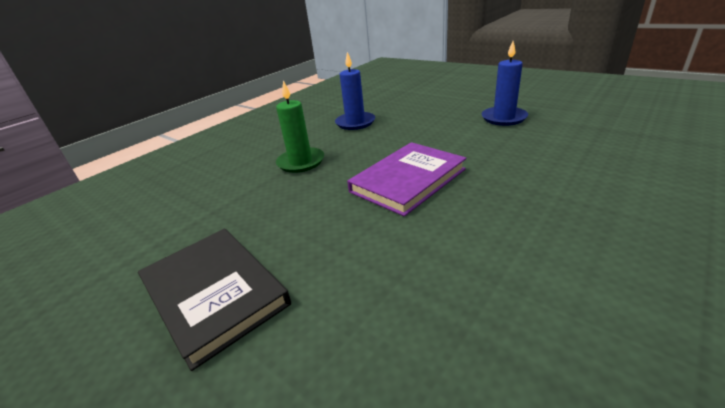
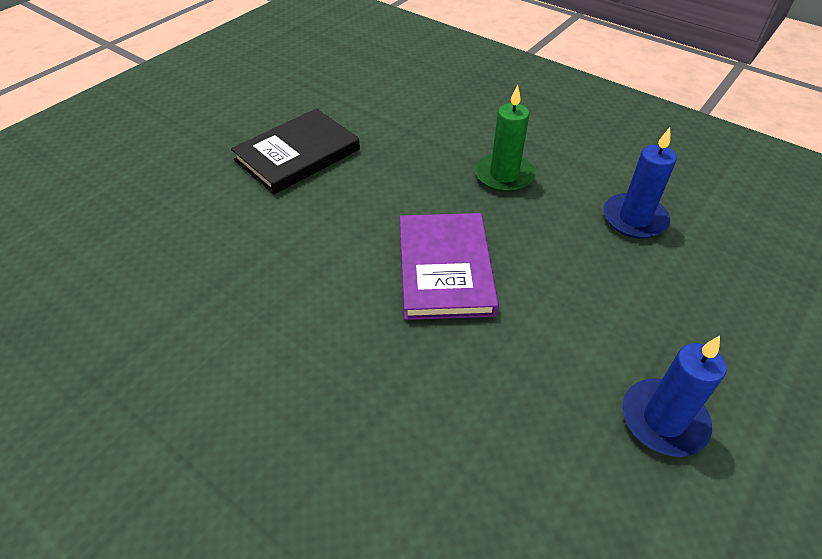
camera: 85 degrees right, 15 degrees up
(408, 180) = (445, 269): purple book -> purple book turned 45 degrees clockwise

